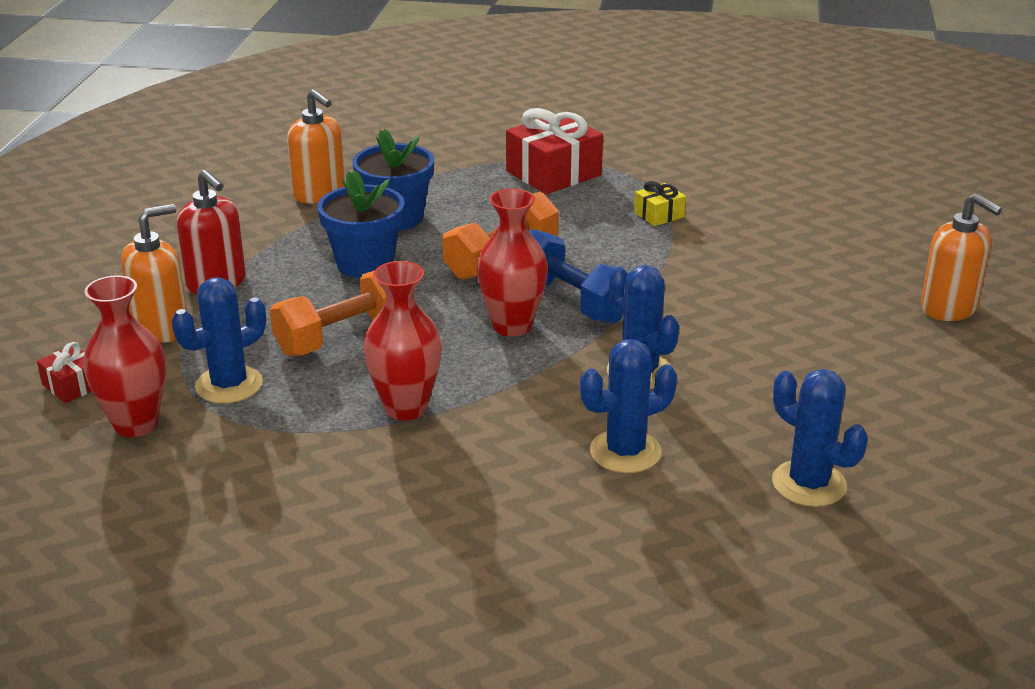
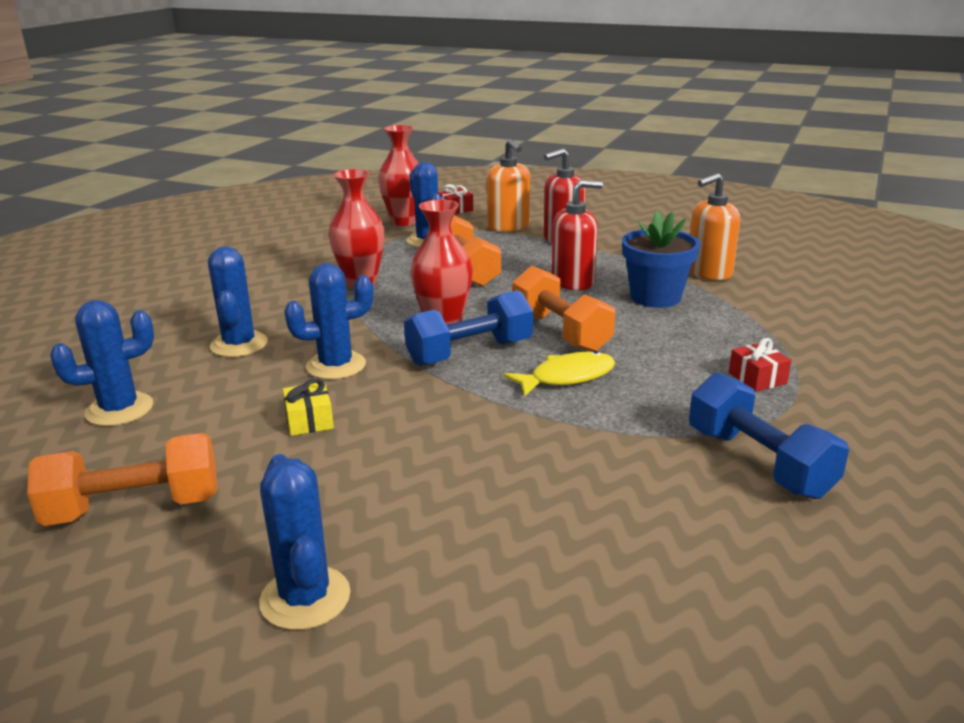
camera: 105 degrees right, 5 degrees down
(365, 264) = (573, 282): blue flower pot -> red soap dispenser
(553, 173) = (757, 378): red gift -> red gift, size x0.50
(595, 248) = (567, 377): none -> yellow fish
(659, 215) = (638, 426): yellow gift -> yellow gift (309, 420)
(680, 174) = (758, 462): none -> blue dumbbell
(932, 410) = (134, 508): none -> orange dumbbell
(949, 308) = (305, 598): orange soap dispenser -> blue cactus

